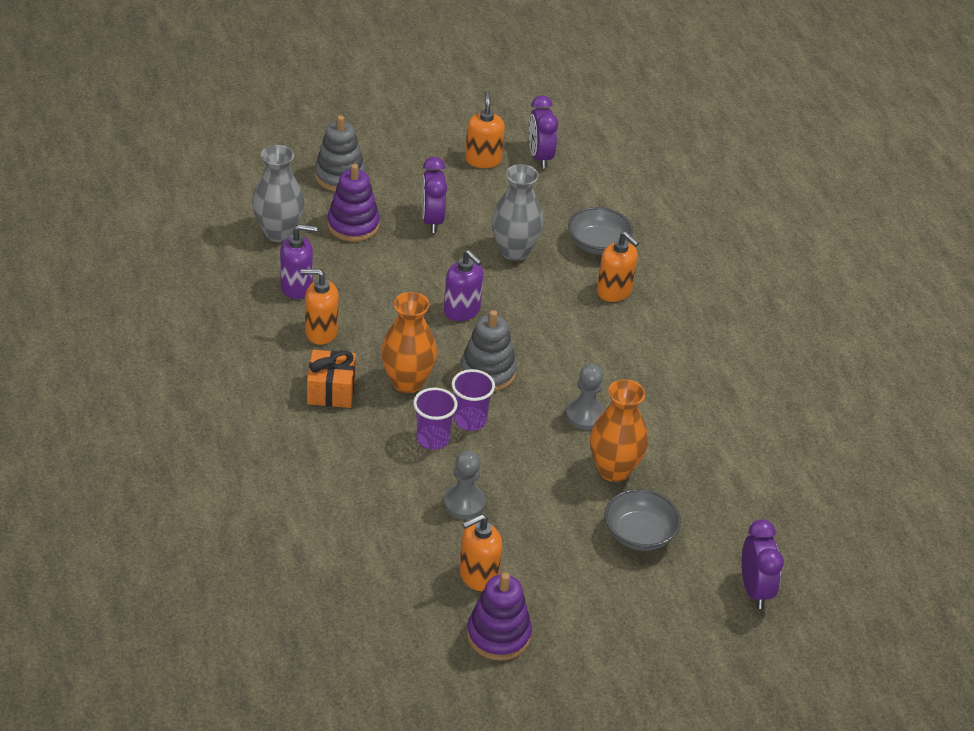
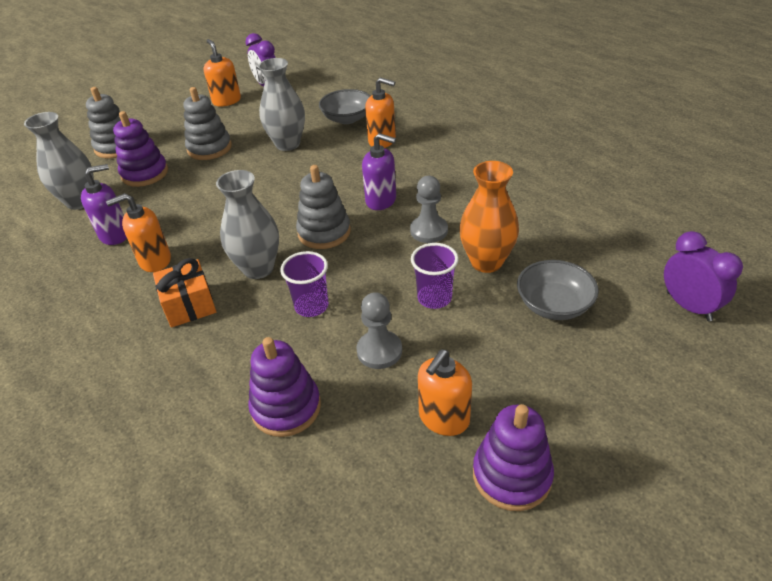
camera: 20 degrees left, 0 degrees up
(364, 512) = (286, 407): none -> purple stacking toy
(407, 382) = (258, 268): orange vase -> grey vase
(432, 220) = (209, 148): purple clock -> grey stacking toy
(462, 311) = (272, 197): purple soap dispenser -> purple soap dispenser (381, 200)
(470, 420) = (335, 276): purple cup -> purple cup (434, 298)

